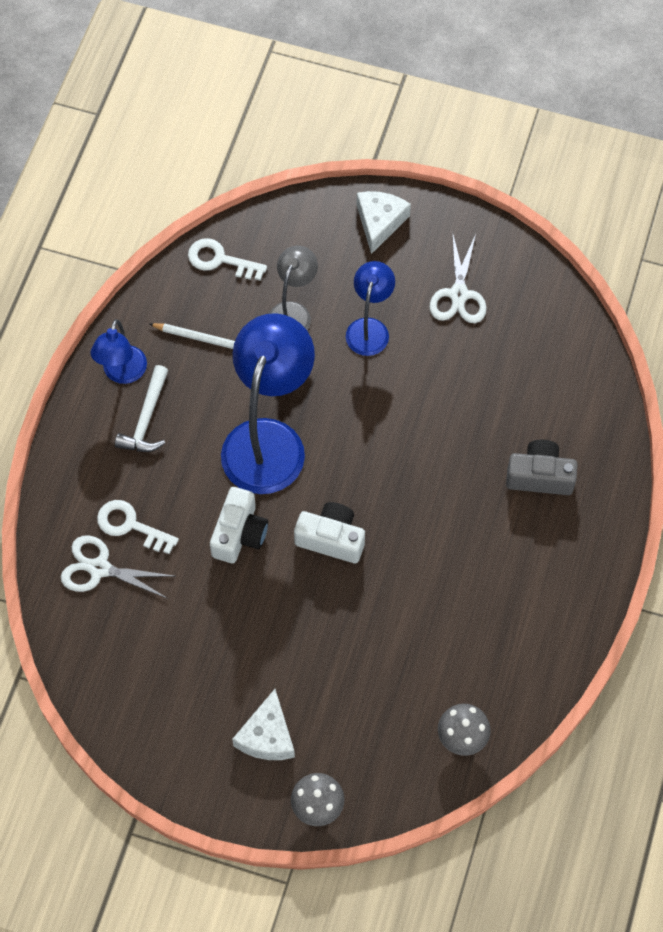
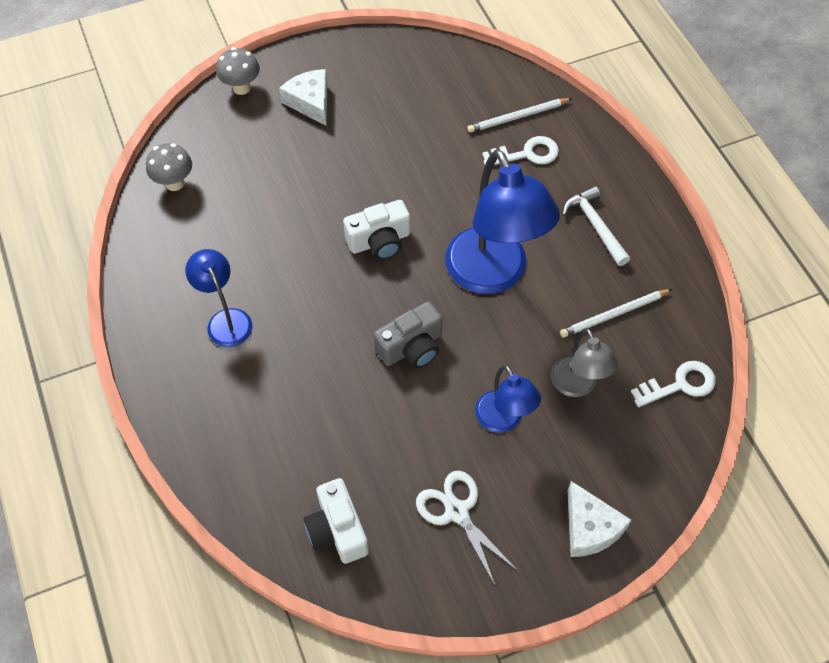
camera: 140 degrees right, 5 degrees down
(99, 568) = (518, 117): white scissors -> white pencil
(122, 373) = (648, 243): blue lamp -> blue lamp (226, 320)
(239, 534) = (448, 199): white camera -> white camera (337, 530)
(540, 476) = (255, 401): grey camera -> grey camera (411, 347)

